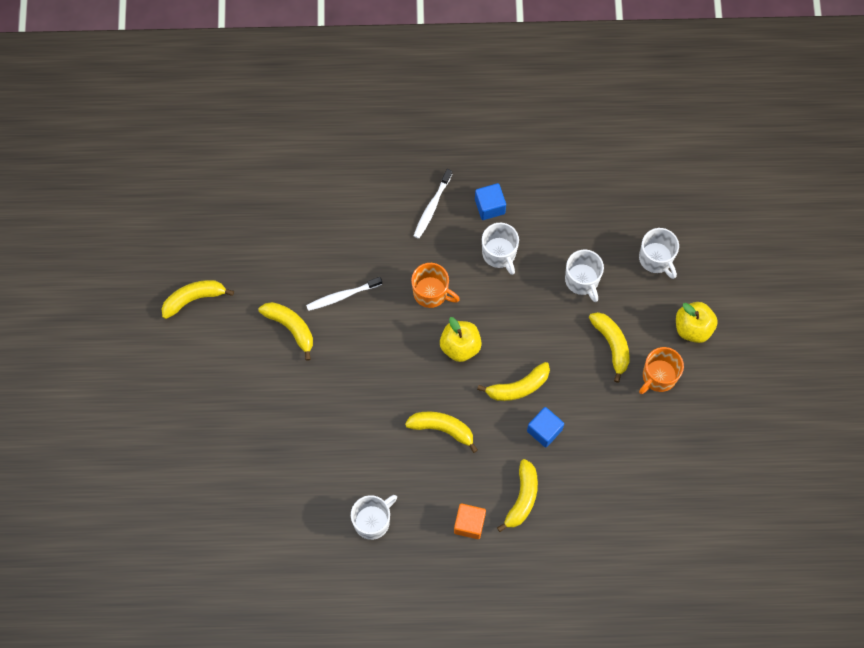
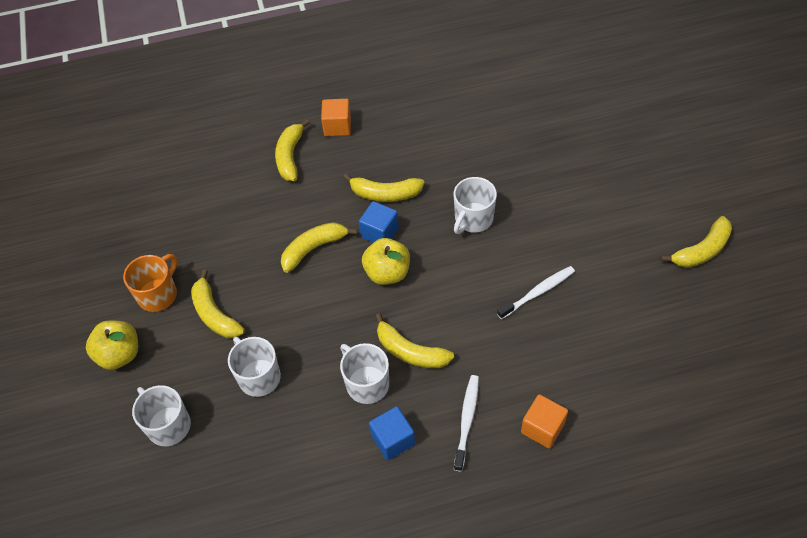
camera: 170 degrees right, 15 degrees down
(291, 328) = (581, 247): yellow banana -> yellow banana (410, 351)
(372, 521) = (430, 109): white mug -> white mug (473, 219)
(379, 188) = (542, 428): none -> orange cube
(431, 293) = (436, 320): orange mug -> none
(544, 430) = (278, 216): blue cube -> blue cube (379, 232)

